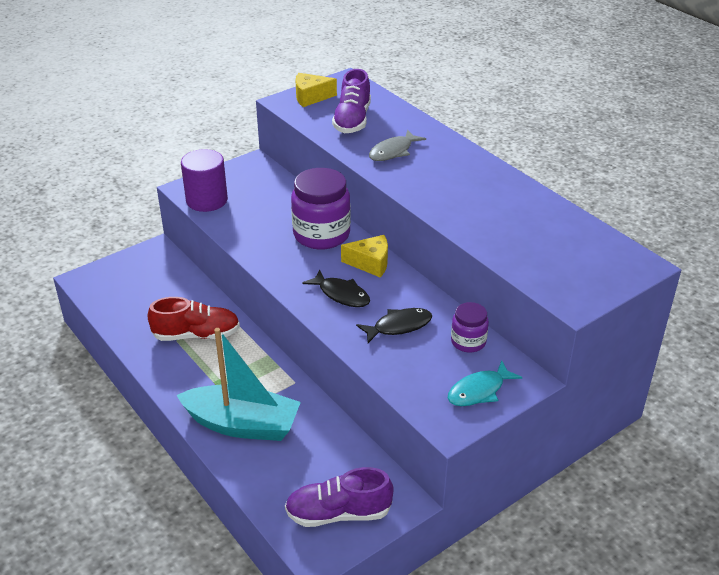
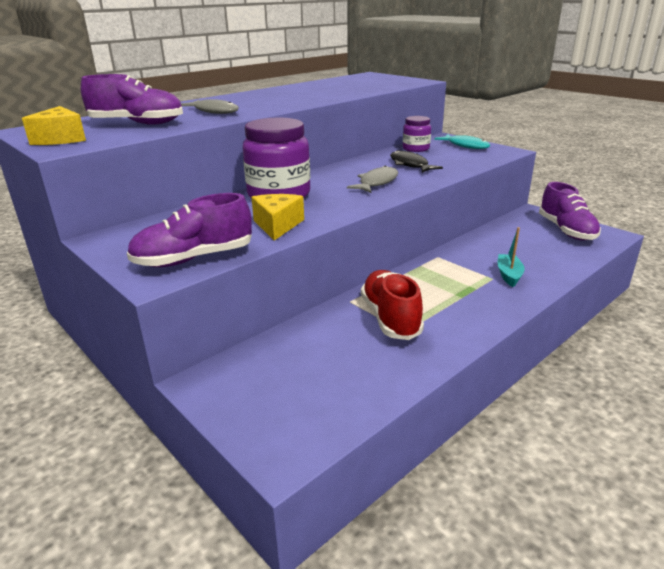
camera: 95 degrees left, 10 degrees down
(207, 200) = (194, 259): purple cylinder -> purple shoe
(242, 424) = (509, 275): turquoise boat -> turquoise boat, size x0.44
(341, 294) = (377, 182): black fish -> grey fish
(370, 263) = (325, 176): yellow cheese -> yellow cheese (277, 225)

